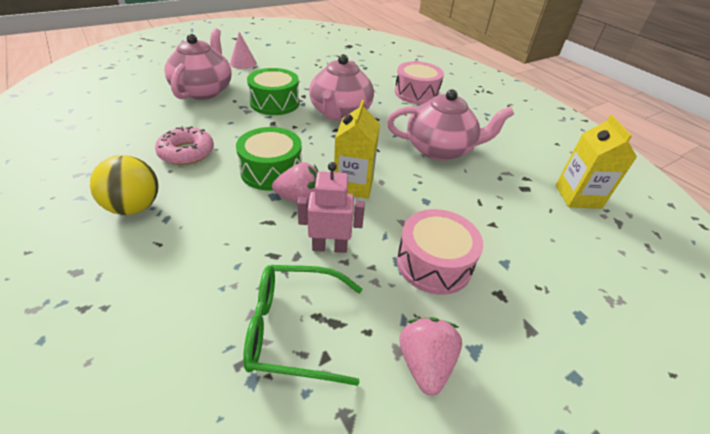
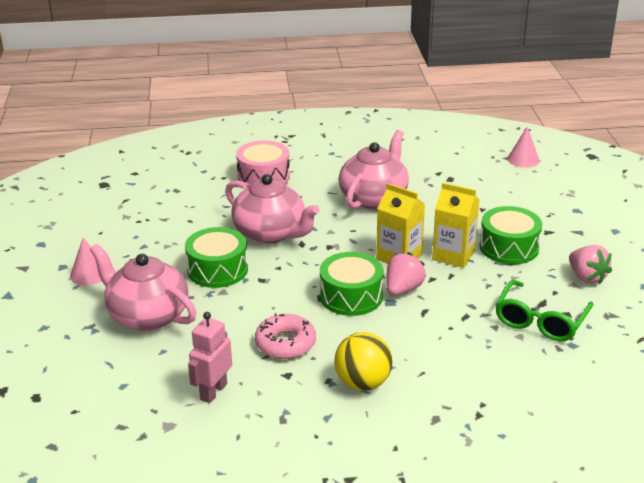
camera: 60 degrees left, 10 degrees down
(329, 247) = (470, 288): pink robot -> pink robot (213, 392)
(425, 363) = (586, 277): pink strawberry -> pink strawberry turned 150 degrees counterclockwise
(434, 263) = (509, 247): pink drum -> green drum
(577, 196) = (472, 161): yellow carton -> yellow carton (453, 255)
(633, 236) = (523, 159): none -> pink cone

